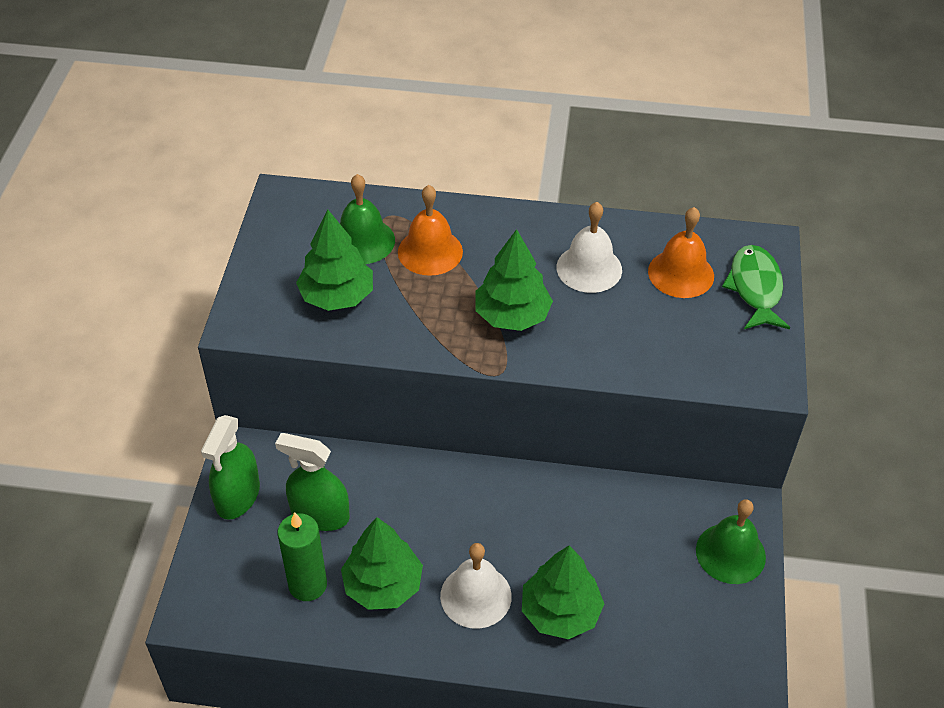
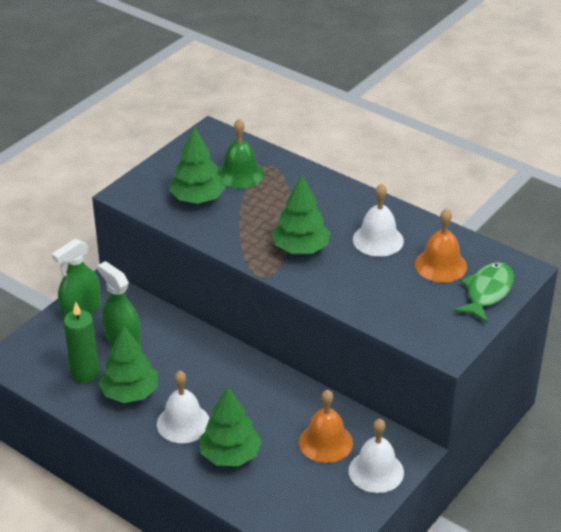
camera: 30 degrees right, 10 degrees down
(430, 251) = (278, 194): orange bell -> orange bell (325, 442)
(730, 553) = (376, 471): green bell -> white bell

